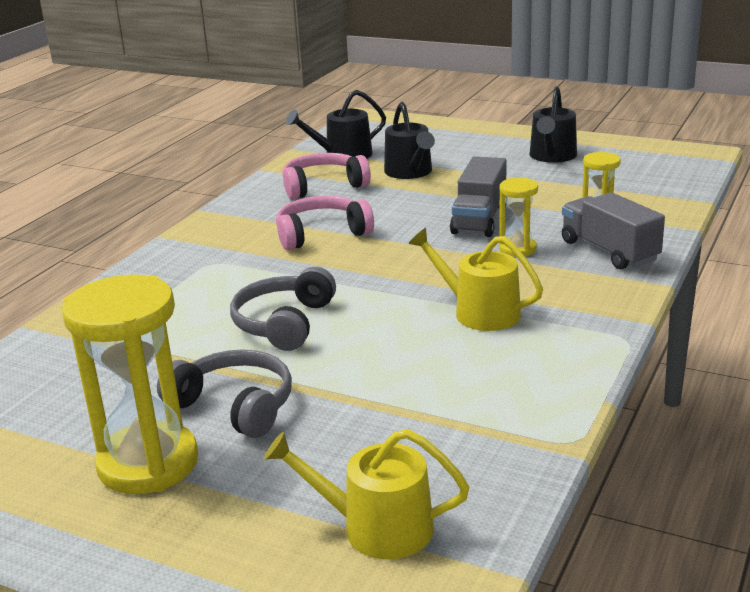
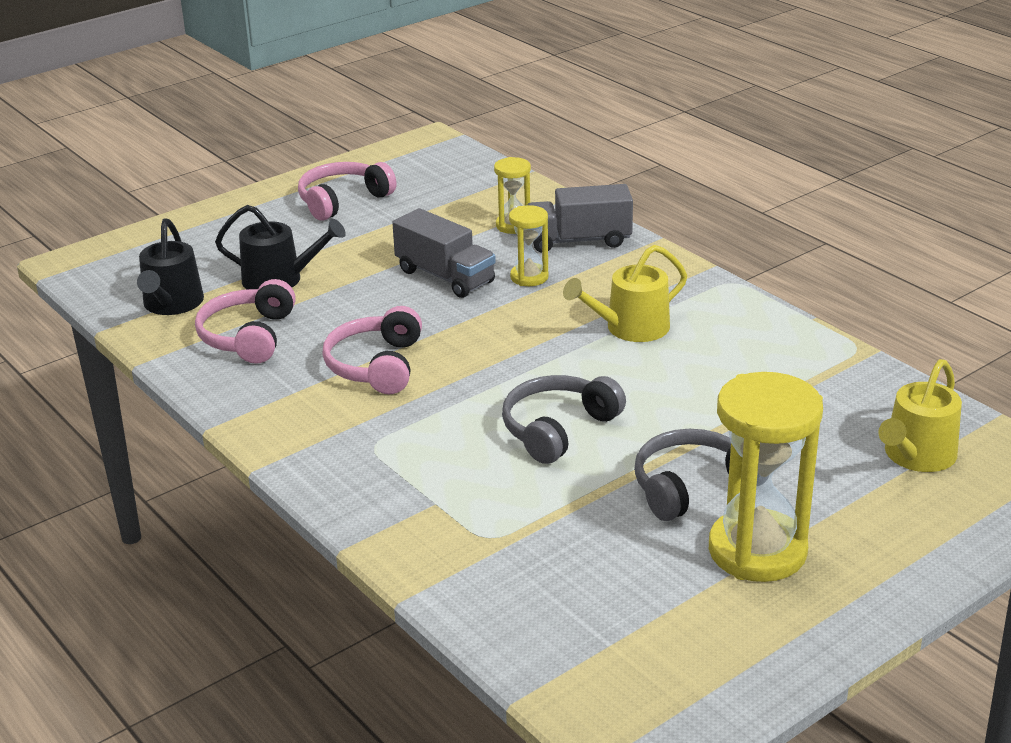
camera: 65 degrees left, 5 degrees up
(284, 323) = (558, 429): grey headphones -> grey headphones turned 90 degrees clockwise
(552, 156) = (343, 201): black watering can -> pink headphones

